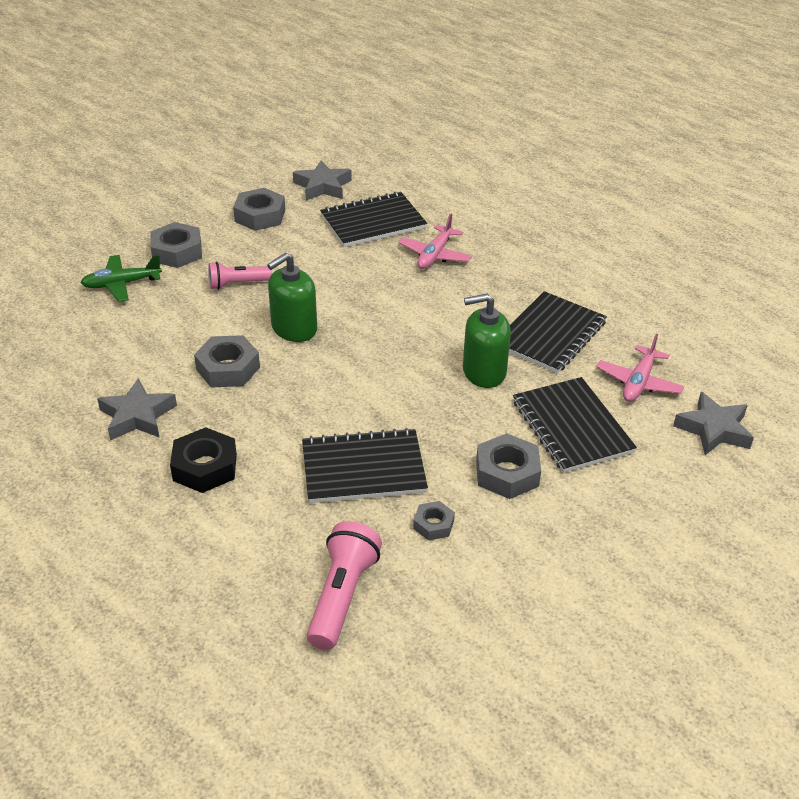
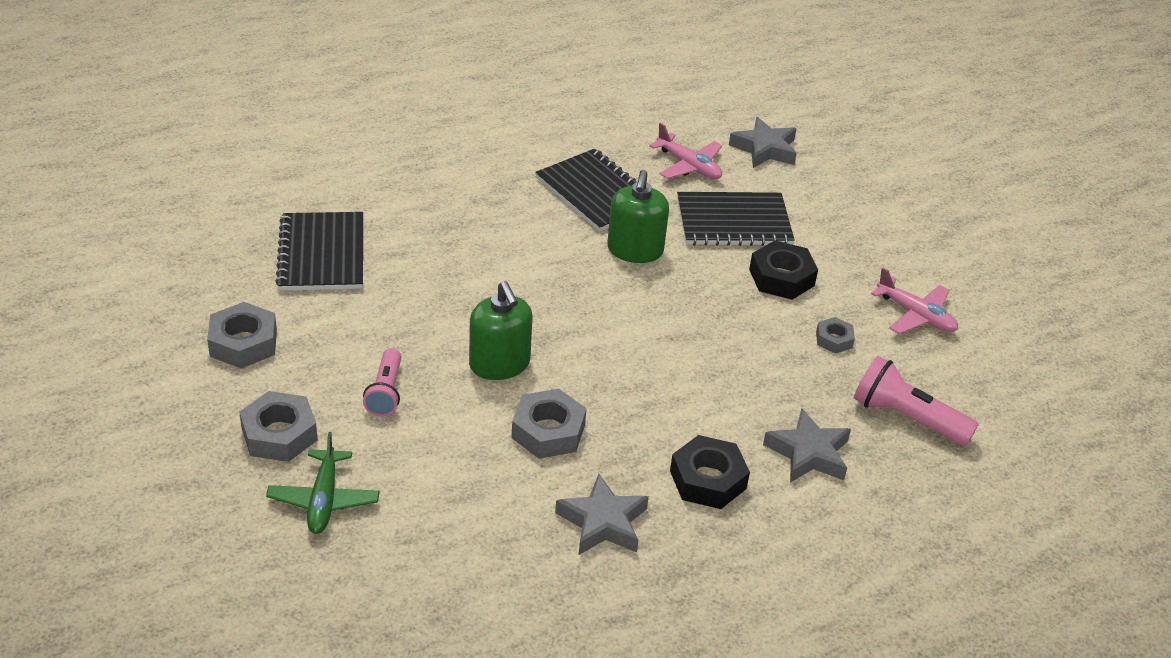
camera: 75 degrees left, 0 degrees up
(322, 186) = (211, 275): grey star -> grey star (808, 453)
(363, 469) = (747, 365): black notebook -> none
(435, 255) = (418, 226): pink plane -> pink plane (916, 315)
(507, 473) = (781, 277): grey nut -> black nut

